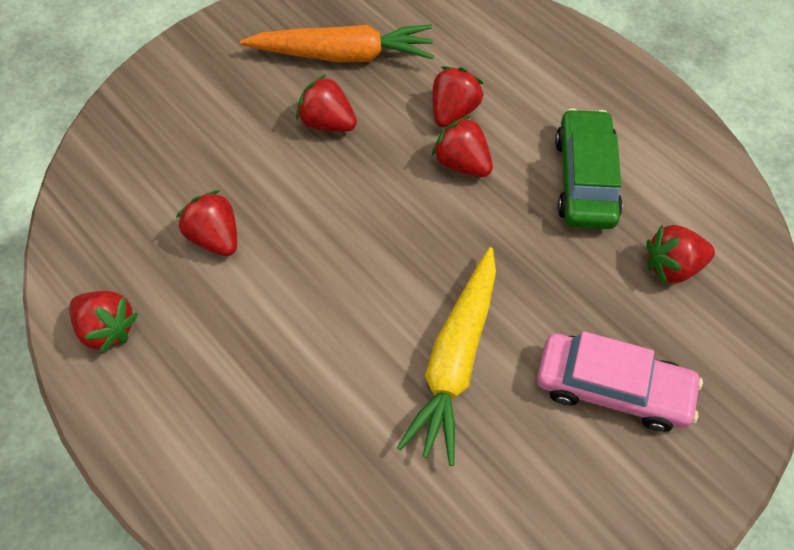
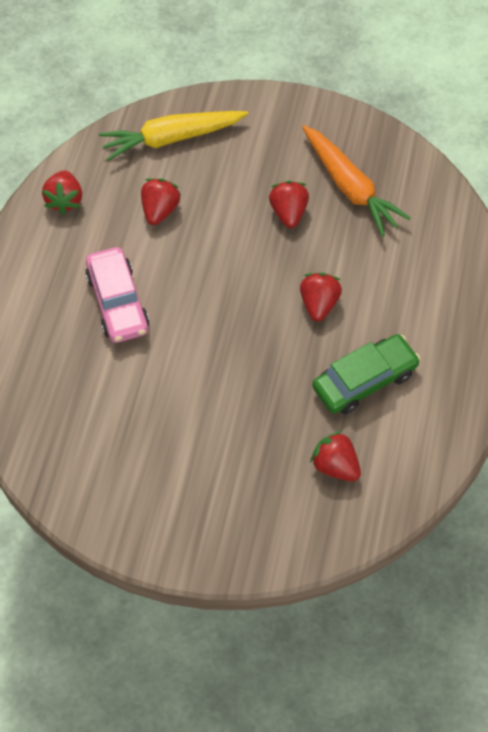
camera: 55 degrees right, 0 degrees up
(453, 111) = (356, 275): red strawberry -> none
(455, 360) = (174, 380): yellow carrot -> yellow carrot (171, 138)
(612, 388) = (218, 474): pink car -> pink car (117, 302)

